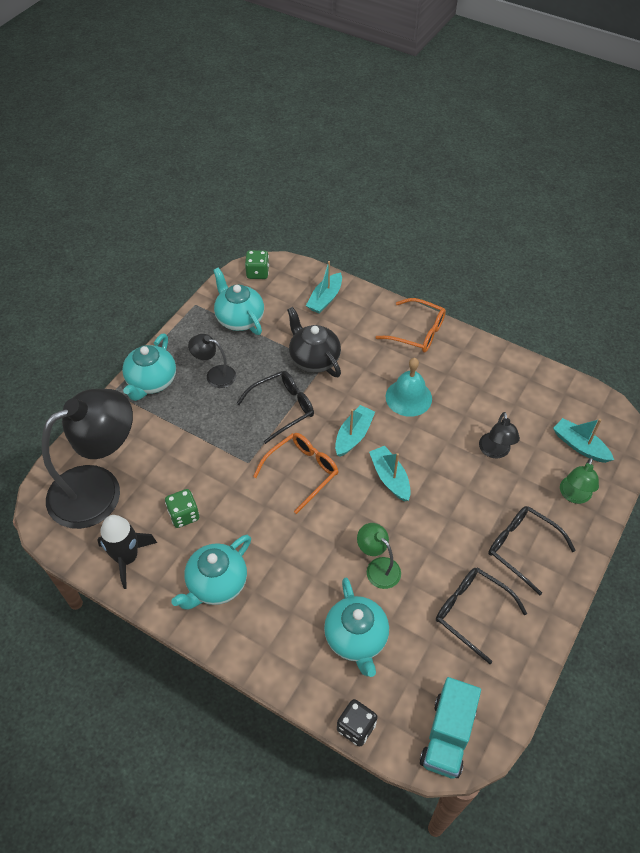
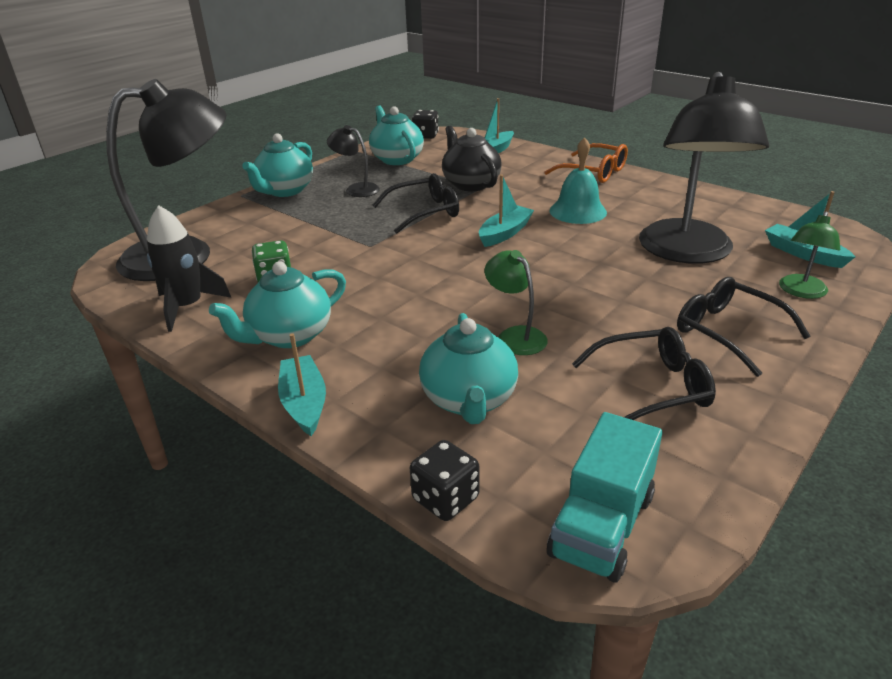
camera: 10 degrees right, 20 degrees down
(257, 273) = (426, 136): green dice -> black dice
(301, 472) = (433, 255): orange glasses -> none
(390, 477) = (545, 265): turquoise boat -> turquoise boat (304, 403)
(472, 613) = (651, 387): black glasses -> black glasses turned 120 degrees clockwise
(495, 451) = (687, 252): black lamp -> black lamp, size x2.24

